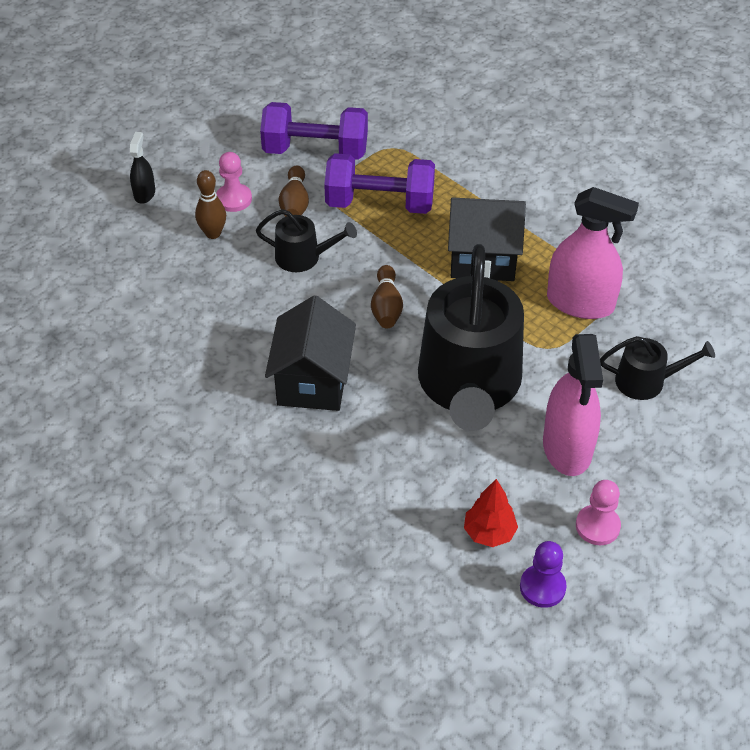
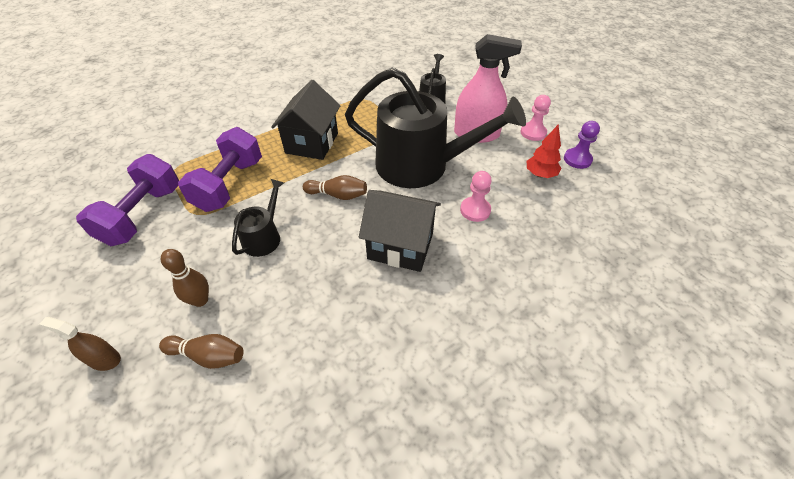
camera: 80 degrees left, 0 degrees up
(144, 193) = (104, 359): black spray bottle -> brown spray bottle
(234, 199) = (164, 279): pink pawn -> pink pawn (475, 210)
(295, 203) = (198, 235): brown bowling pin -> brown bowling pin (208, 355)
(580, 303) = (366, 111): pink spray bottle -> none

